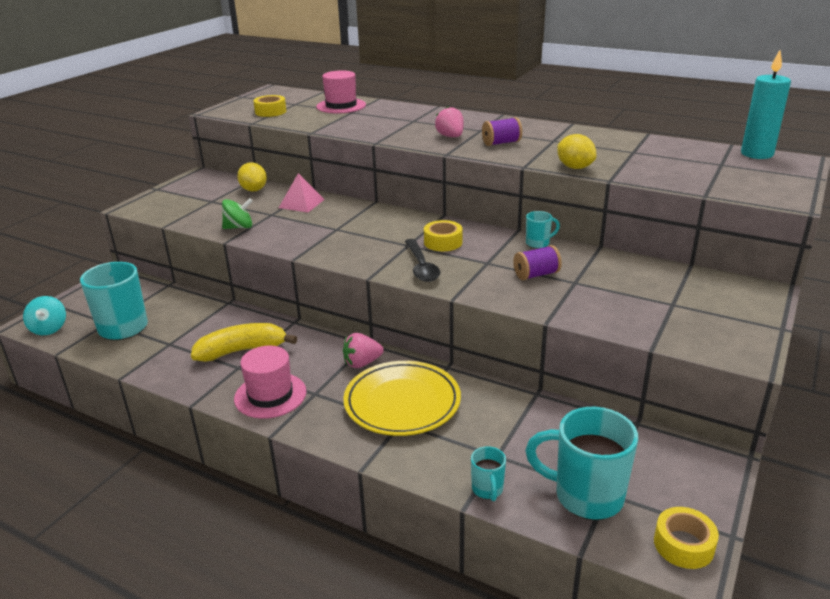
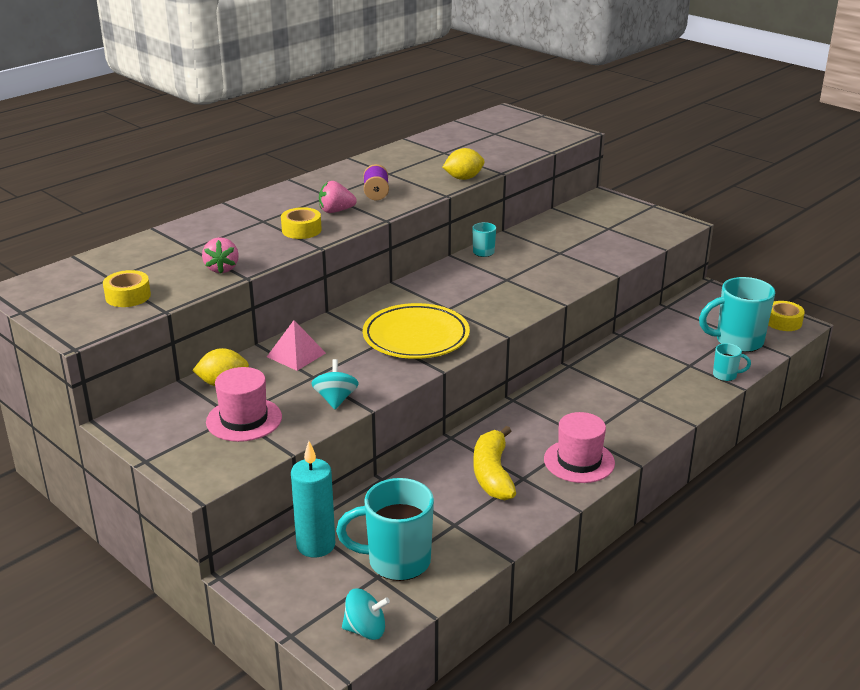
camera: 75 degrees left, 0 degrees up
(239, 227) = (335, 399): green spinning top -> turquoise spinning top
(341, 106) = (157, 251): pink hat -> pink hat (244, 419)
(362, 363) = (546, 406): pink strawberry -> pink strawberry (222, 268)
(402, 403) = (613, 394): yellow plate -> yellow plate (416, 337)
(421, 267) = (498, 308): black spoon -> none
(443, 242) = (454, 291): yellow tape -> yellow tape (301, 230)
(536, 275) = (540, 264): purple spool -> none
(586, 496) = (737, 342): turquoise mug -> turquoise mug turned 45 degrees clockwise
(757, 154) = (483, 119): turquoise candle -> turquoise candle (316, 545)

